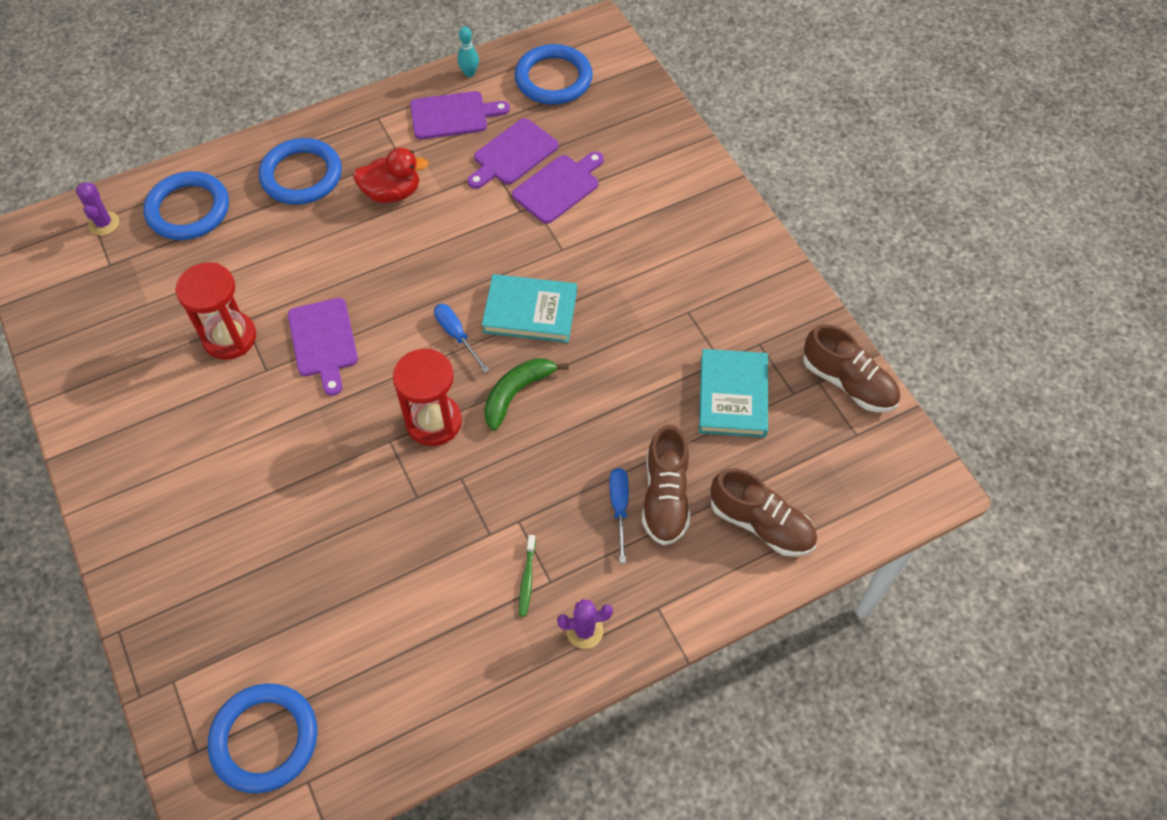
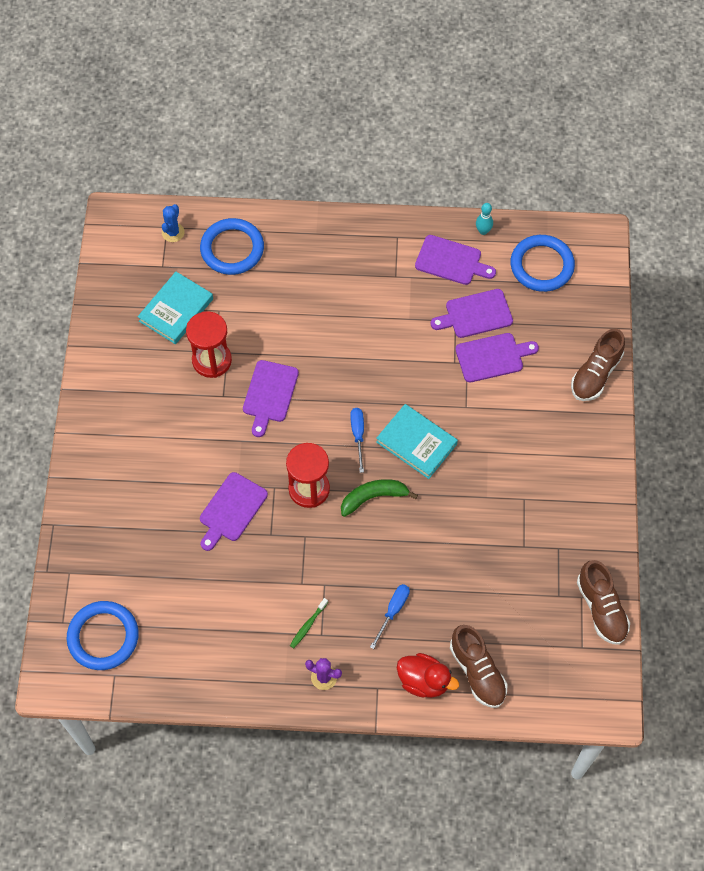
camera: 30 degrees right, 5 degrees up
(104, 223) = (173, 232): purple cactus -> blue cactus
(301, 175) = (320, 259): blue ring -> none
(350, 493) = (231, 510): none -> purple cutting board
(392, 193) = (374, 303): red duck -> red duck (424, 681)
(665, 497) = (427, 620): brown shoe -> brown shoe (595, 374)
(733, 396) = (515, 575): turquoise book -> turquoise book (176, 310)

